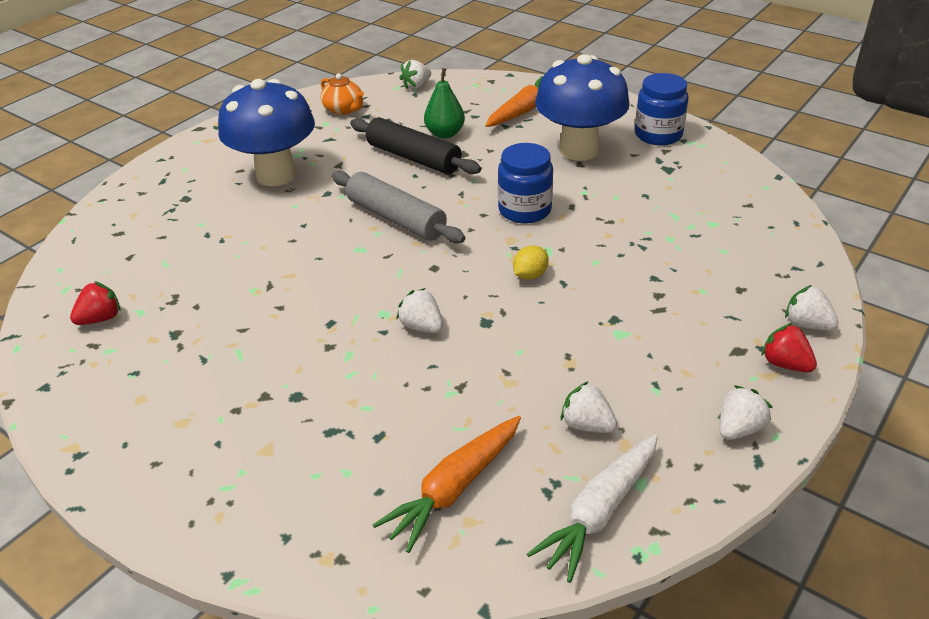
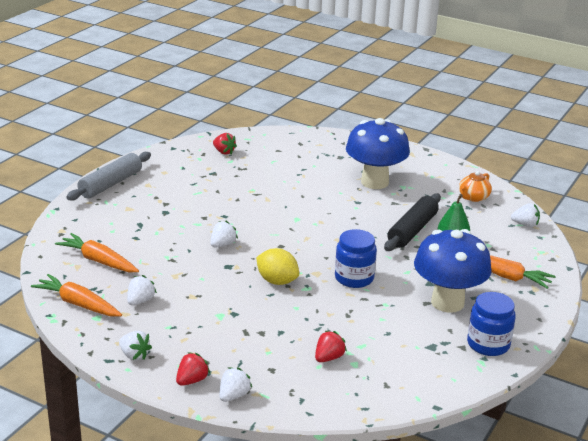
camera: 80 degrees right, 10 degrees down
(396, 218) = (333, 229): grey rolling pin -> grey rolling pin (111, 184)
(416, 86) = (525, 225): white strawberry -> white strawberry turned 150 degrees clockwise
(530, 275) = (277, 281): yellow lemon -> yellow lemon, size x1.61
(600, 512) = (78, 304): white carrot -> orange carrot
(705, 241) = (328, 358): none -> red strawberry

